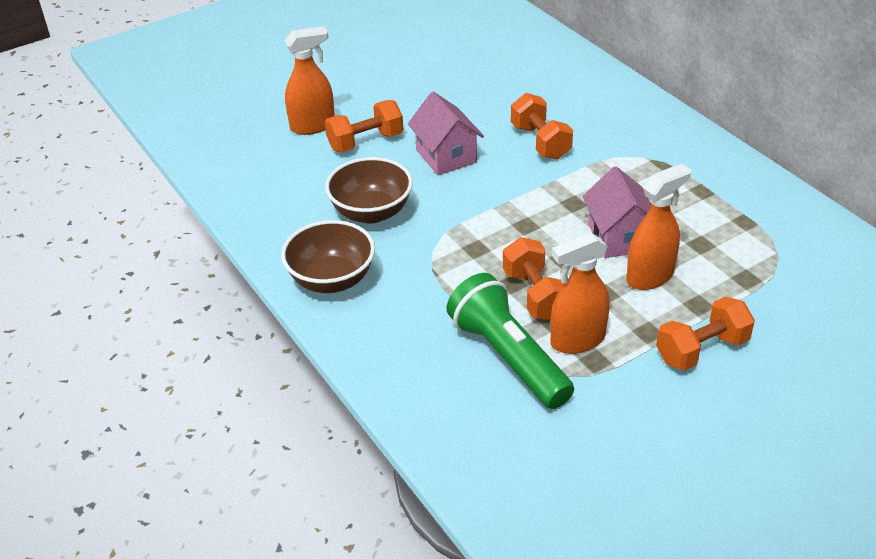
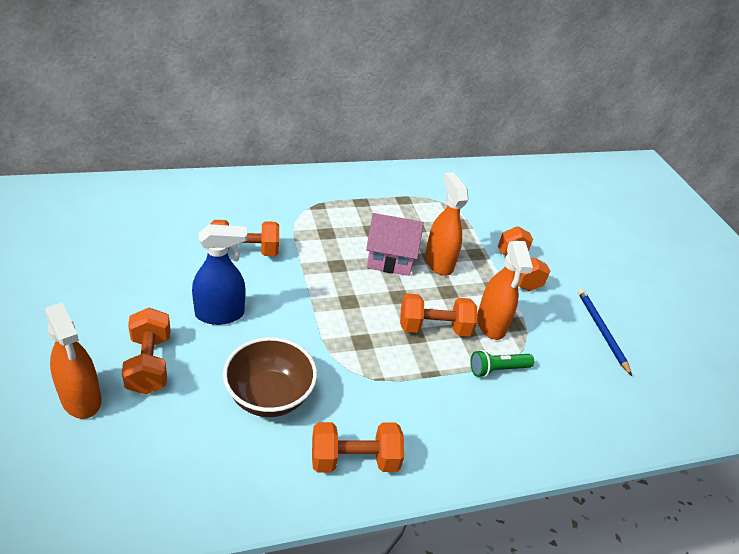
camera: 80 degrees left, 0 degrees up
(313, 126) = (81, 399): orange spray bottle -> orange spray bottle turned 150 degrees clockwise
(332, 280) = (354, 459): brown bowl -> orange dumbbell
(446, 156) = (220, 314): pink house -> blue spray bottle
(508, 357) = (497, 369): green flashlight -> green flashlight, size x0.50
(650, 450) = (601, 331): none -> blue pencil

